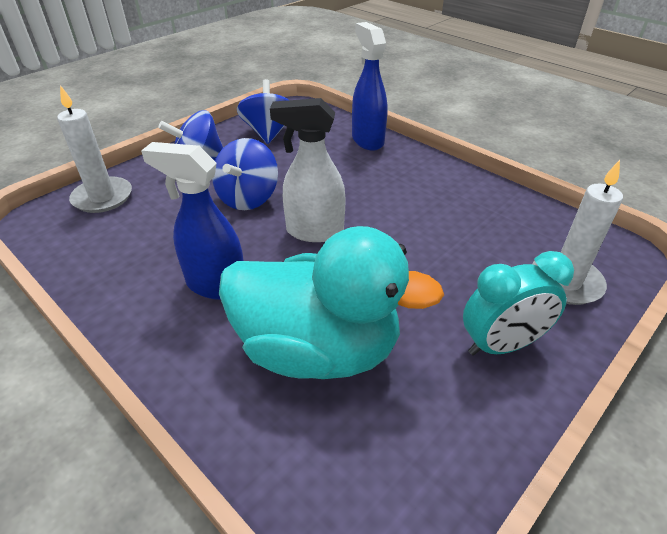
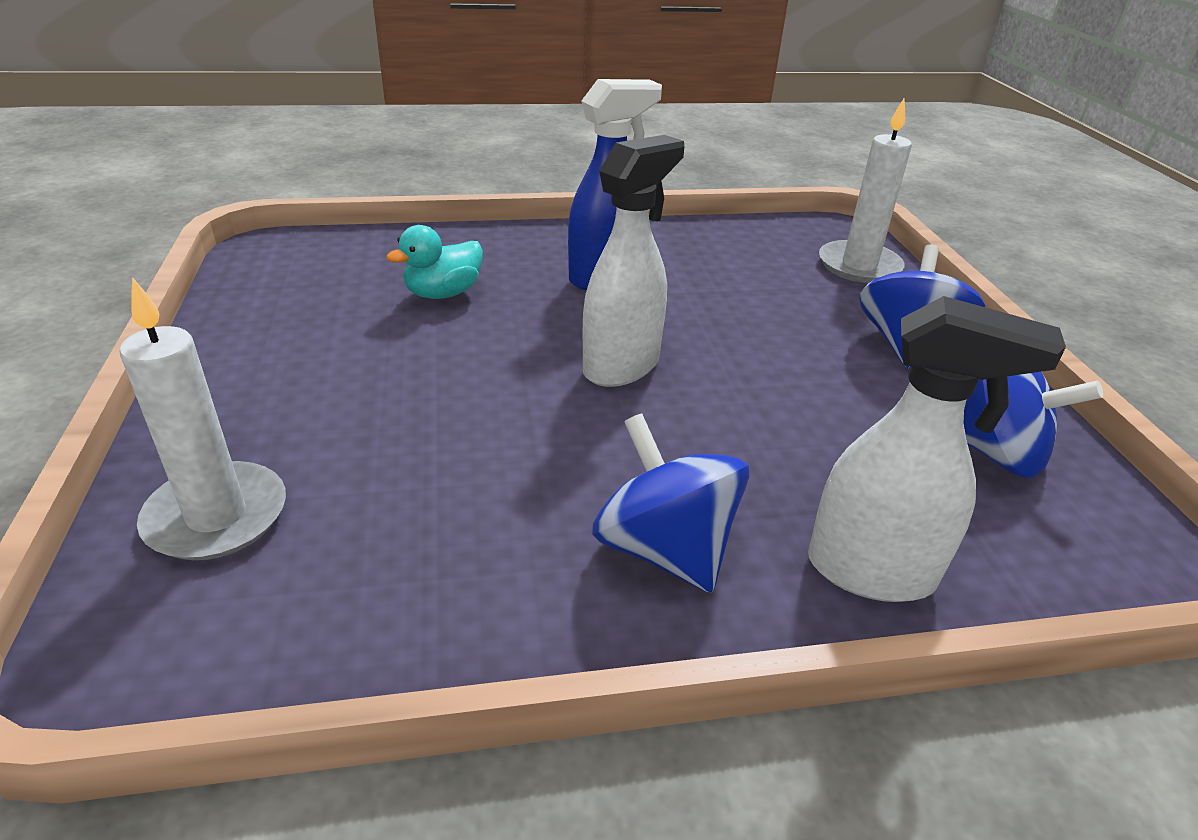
camera: 125 degrees right, 5 degrees down
(248, 198) = (762, 350): blue spinning top -> blue spinning top (664, 549)
(318, 349) = (443, 293): turquoise duck -> turquoise duck, size x0.44
(367, 140) = (872, 572): blue spray bottle -> white spray bottle
(501, 345) = (264, 388): turquoise clock -> none

